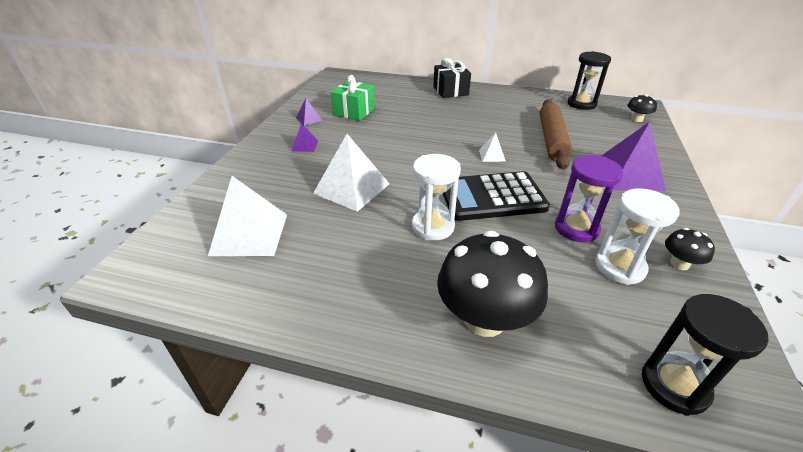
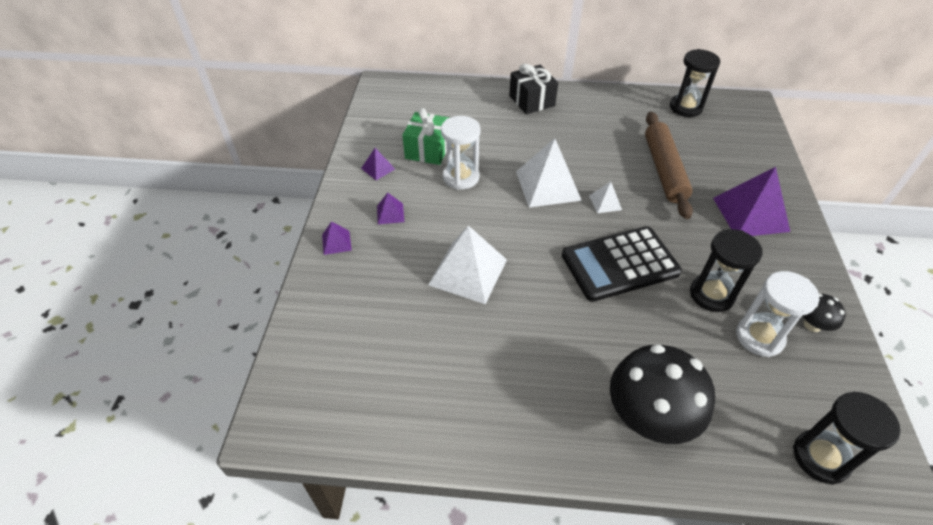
camera: 10 degrees left, 10 degrees up
(249, 234) = (382, 351): white pyramid -> white pyramid (548, 185)
(252, 159) = (336, 242): none -> purple pyramid
(433, 227) = (570, 313): white hourglass -> white hourglass (461, 177)
(576, 228) = (711, 294): purple hourglass -> black hourglass
(637, 119) = (749, 126): black mushroom -> none

